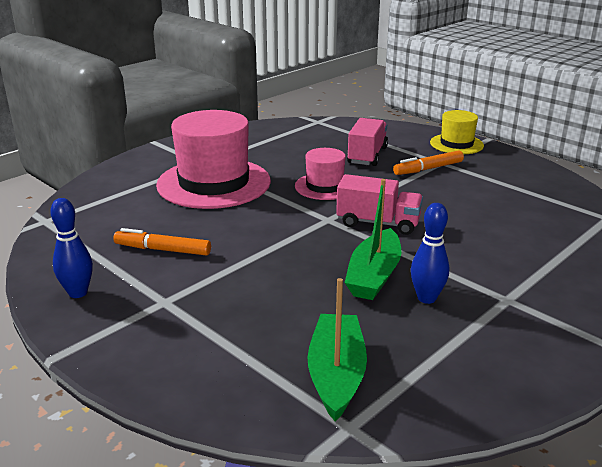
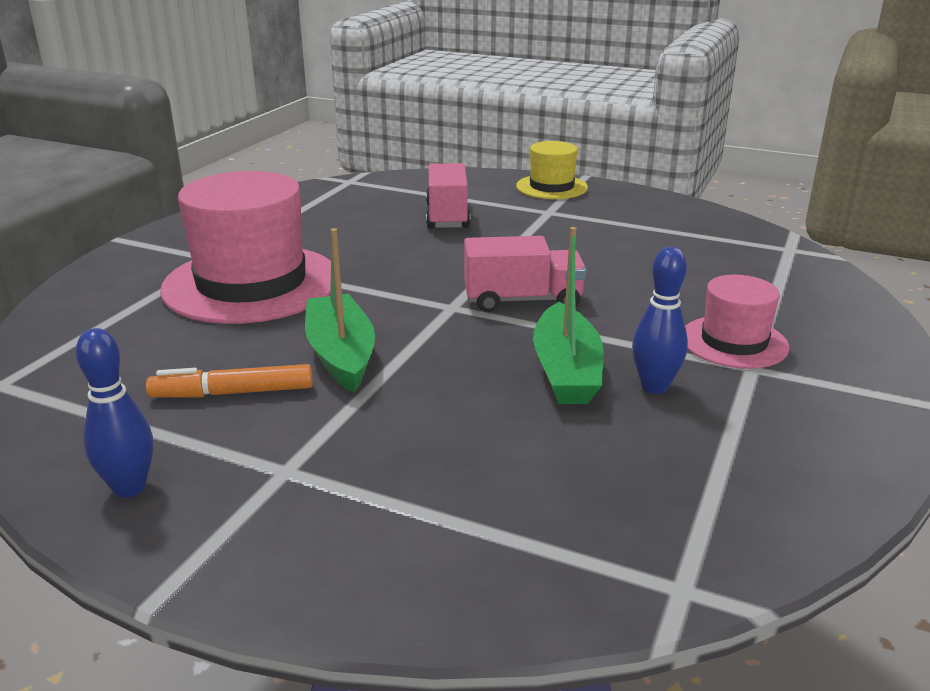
camera: 20 degrees left, 0 degrees up
(324, 186) = (417, 264): pink hat -> pink hat (734, 342)
(336, 374) = (611, 518): green boat -> green boat (341, 354)
(428, 169) = (538, 222): orange marker -> none

